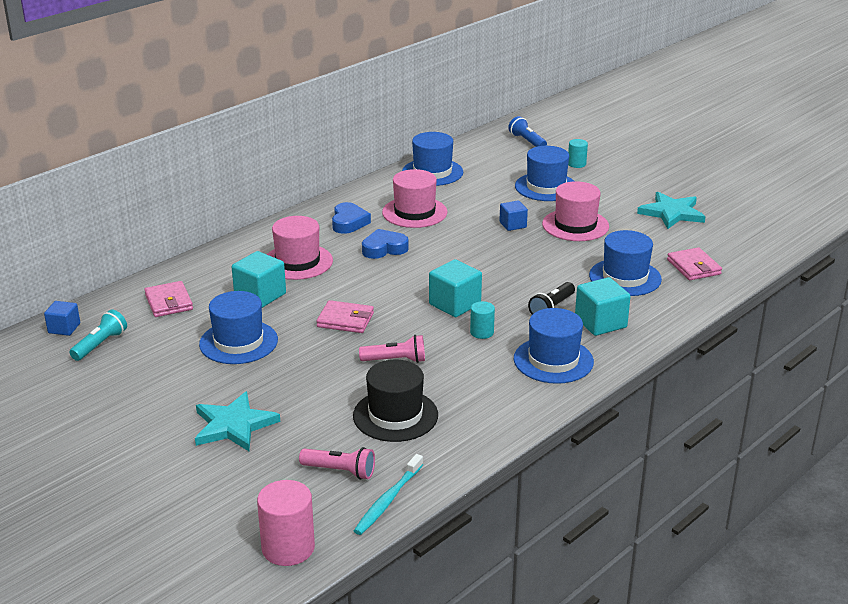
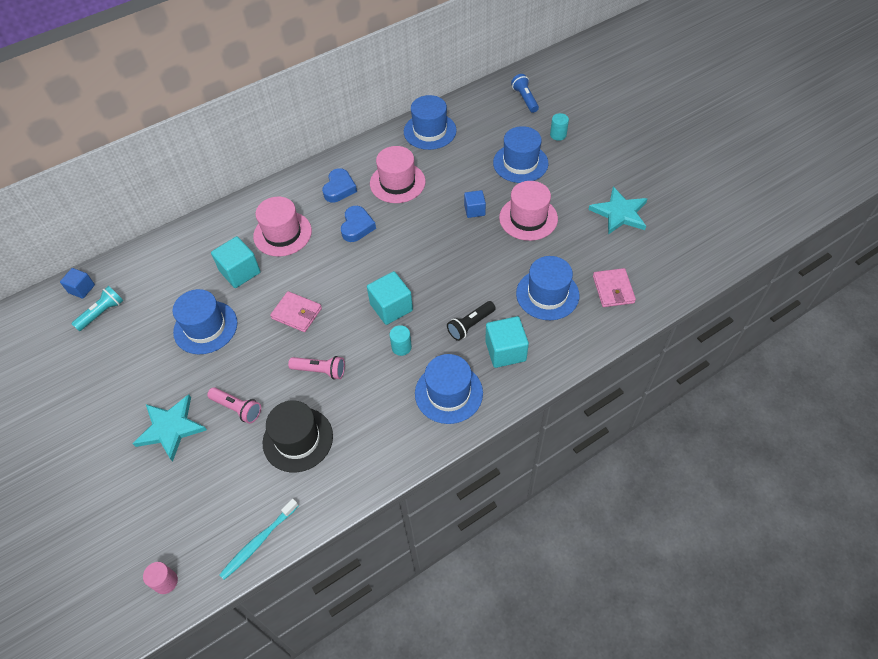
camera: 15 degrees right, 25 degrees up
(169, 302) = (168, 269): pink wallet -> none
(288, 548) = (166, 582): pink cylinder -> pink cylinder, size x0.57
(340, 471) = (233, 499): pink flashlight -> pink flashlight (237, 408)
(384, 249) = (357, 227): blue heart -> blue heart turned 105 degrees clockwise

